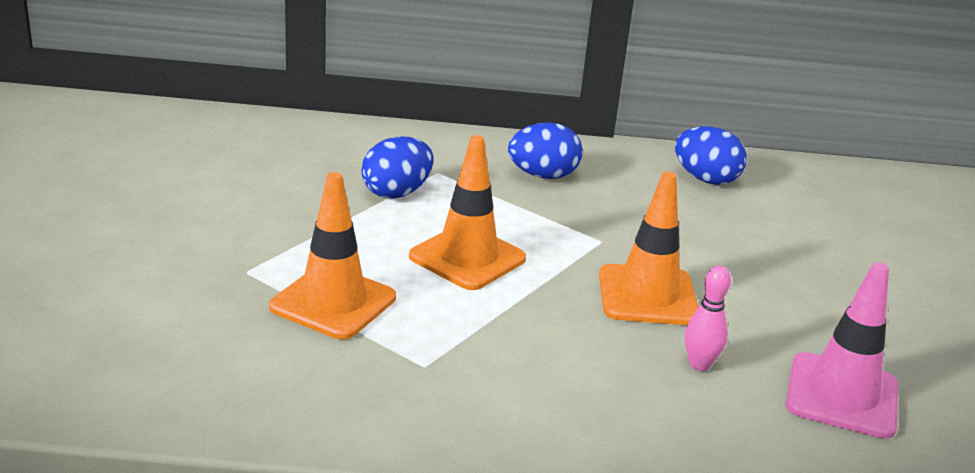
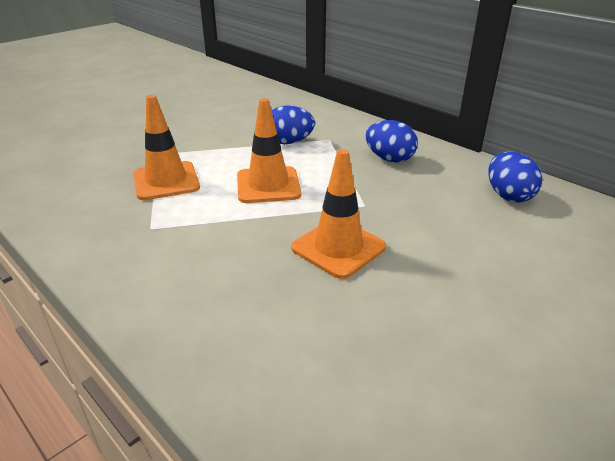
camera: 45 degrees right, 5 degrees up
(699, 365) = (298, 304): pink bowling pin -> none
(842, 396) = (369, 383): pink traffic cone -> none

